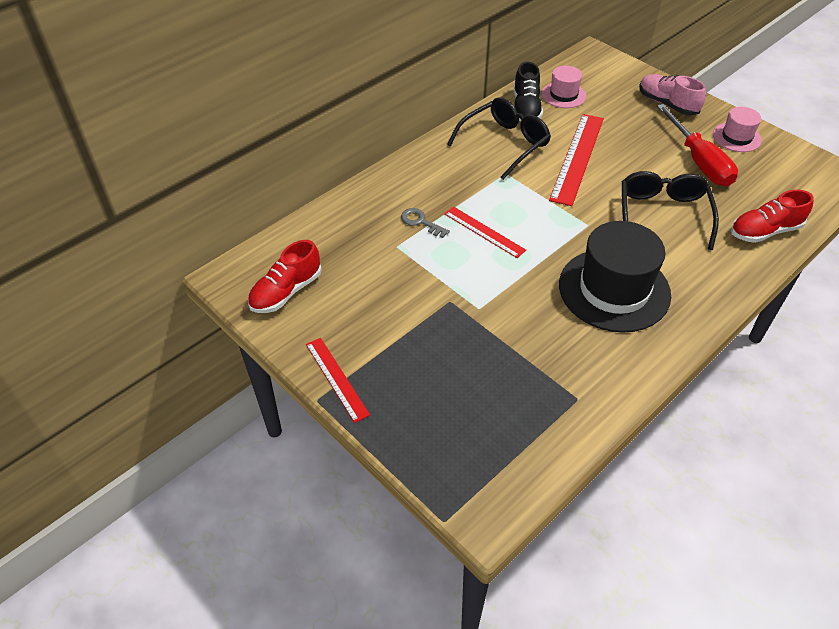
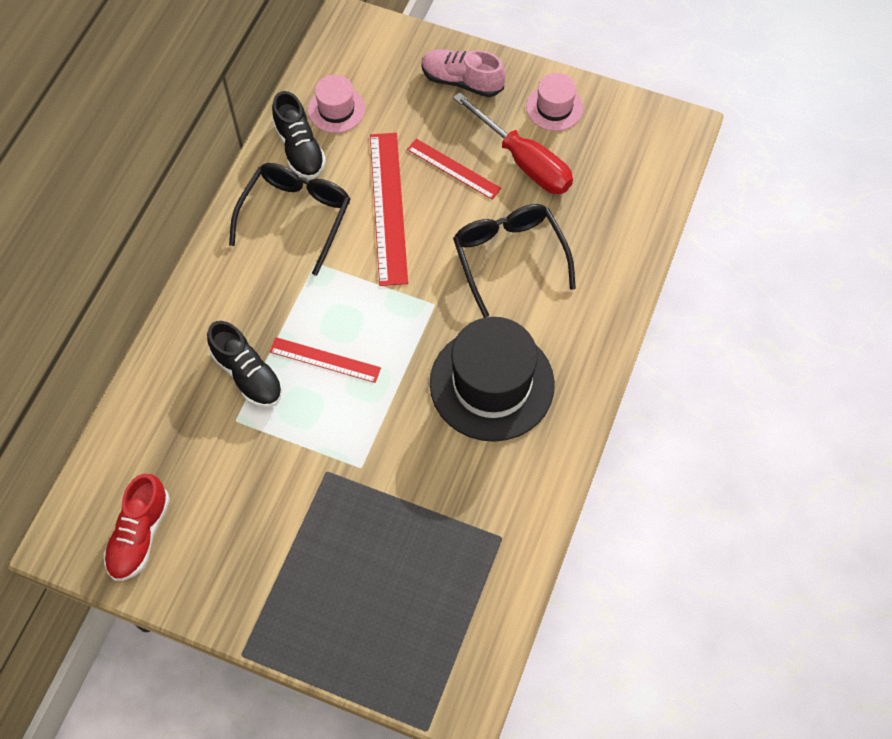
camera: 25 degrees left, 15 degrees up
(336, 378) = (249, 621): red ruler -> red ruler (453, 169)
(421, 222) = (248, 374): grey key -> black shoe
(765, 231) = (621, 240): red shoe -> none

